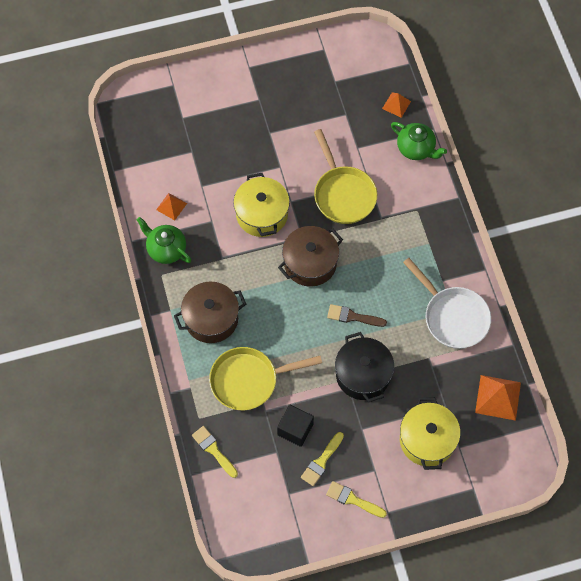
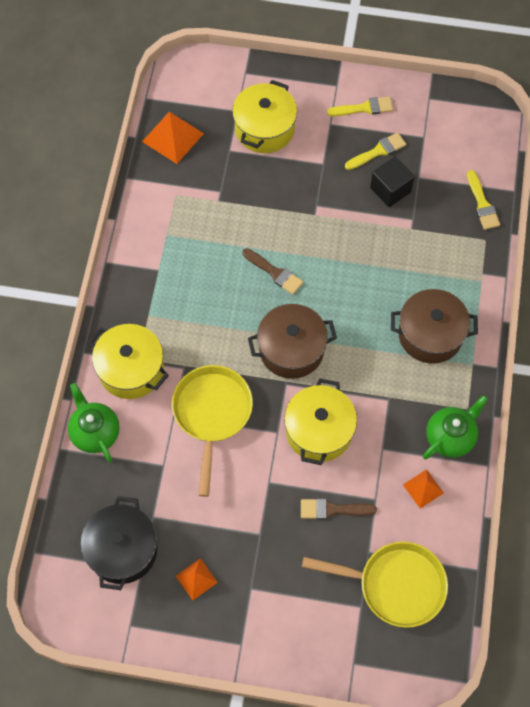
camera: 155 degrees left, 0 degrees up
(166, 249) = (450, 437): green teapot -> green teapot turned 105 degrees counterclockwise
(228, 167) = (332, 509): none -> brown brush
(249, 380) = (417, 255): yellow pan -> yellow pan (395, 585)
(353, 499) = (364, 108): yellow brush -> yellow brush turned 60 degrees counterclockwise
(363, 374) = (295, 212): black pot -> black pot (122, 550)
(396, 105) = (84, 501): orange pyramid -> orange pyramid (196, 579)
(417, 200) = (131, 369): none -> yellow pot
(453, 317) = (170, 229): white pan -> none

